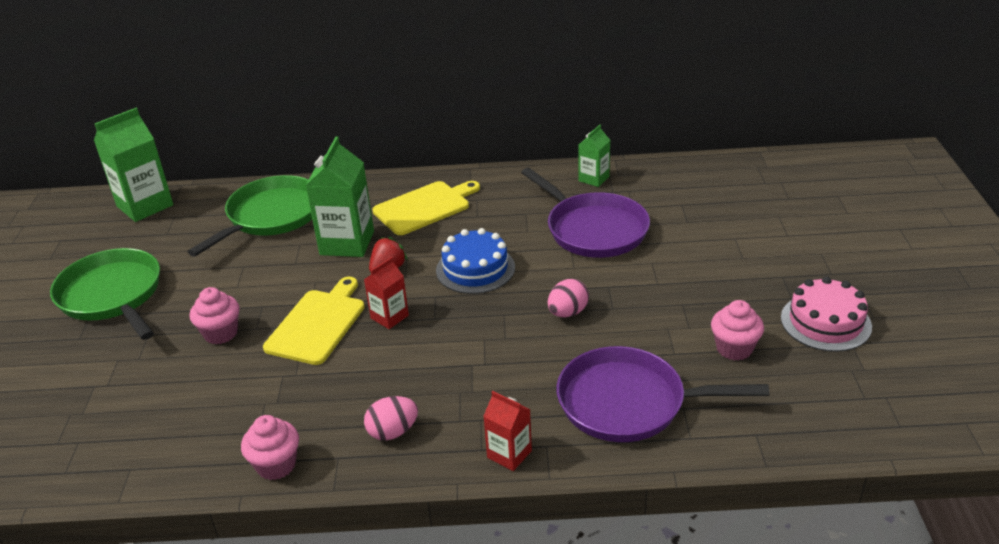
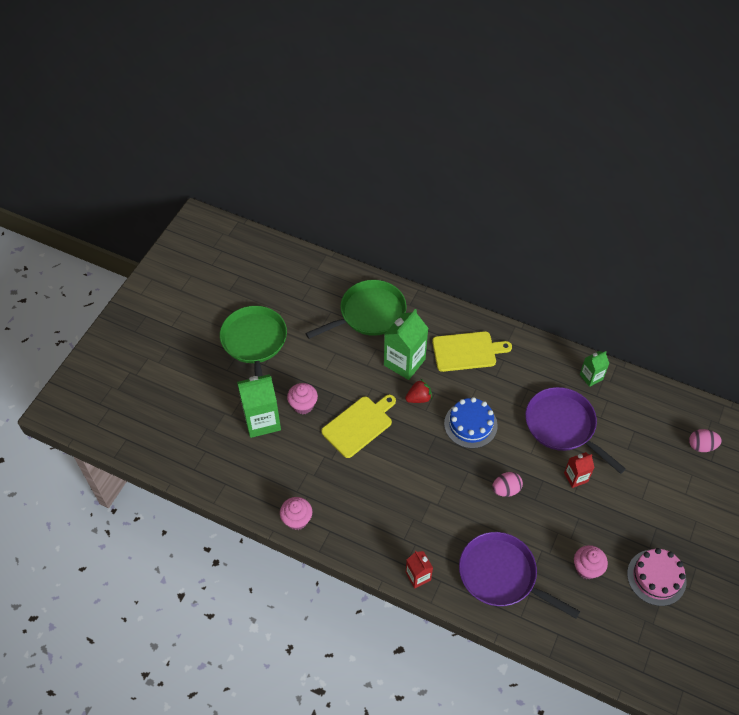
camera: 25 degrees right, 20 degrees up
(145, 206) = (297, 266): green carton -> green carton (262, 421)
(389, 317) = (401, 440): red carton -> red carton (575, 477)
(393, 432) = (365, 528): pink egg -> pink egg (701, 446)
(593, 229) = (562, 426): purple pan -> purple pan turned 150 degrees clockwise

